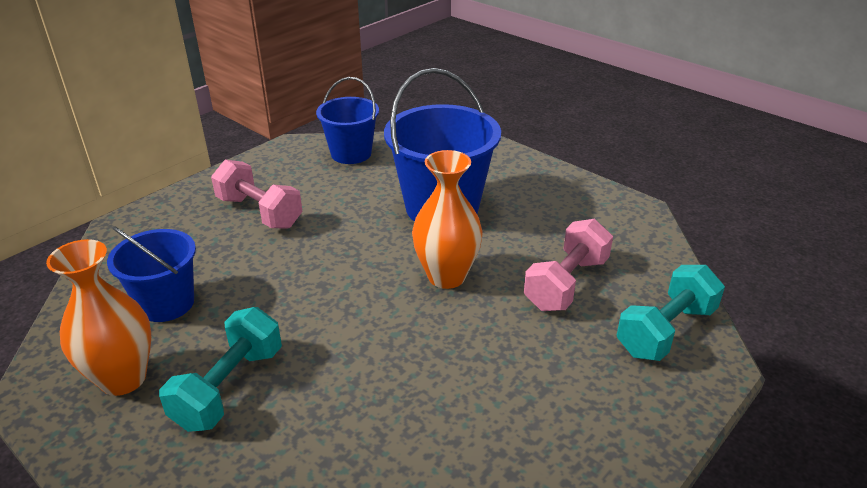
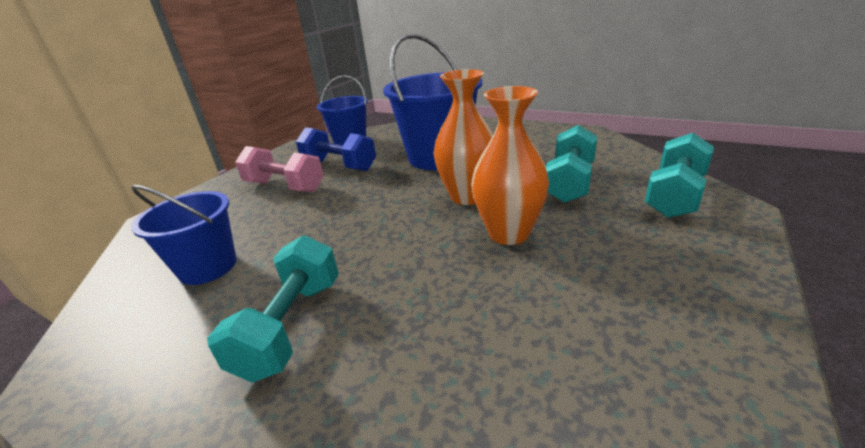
camera: 10 degrees left, 5 degrees down
(123, 379) = (166, 345): orange vase -> orange vase (508, 233)
(326, 194) = (339, 166): none -> blue dumbbell
(566, 283) = (569, 182): pink dumbbell -> turquoise dumbbell

